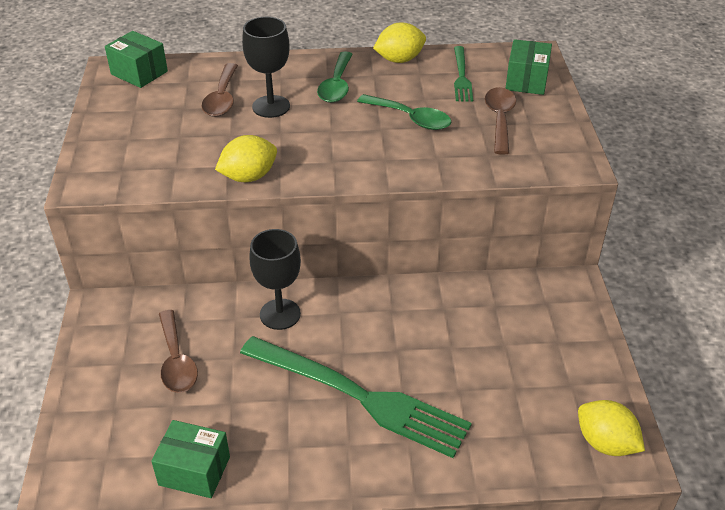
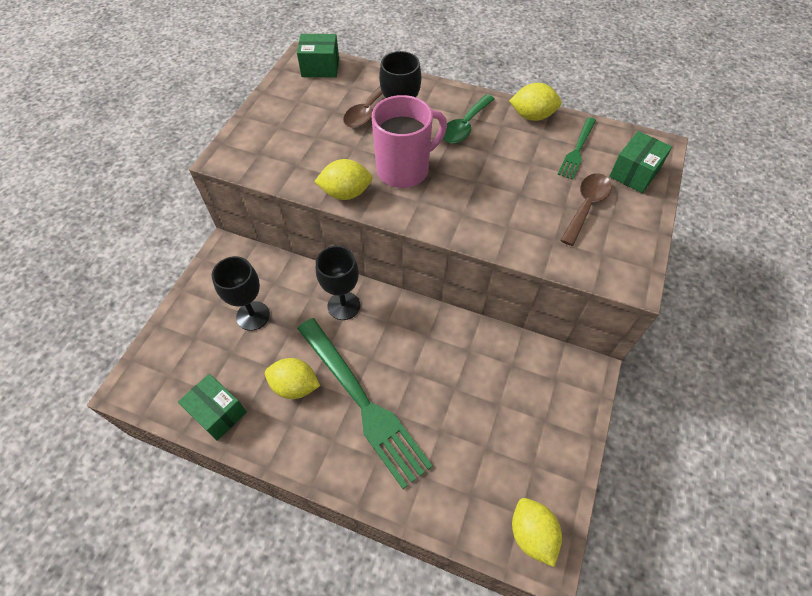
camera: 25 degrees right, 15 degrees up
(139, 73) = (320, 67): green box -> green box turned 60 degrees counterclockwise
(176, 361) = (253, 316): brown spoon -> black goblet
(272, 410) = (295, 386): none -> yellow lemon
(299, 139) = (404, 170): none -> pink mug
(410, 118) = (507, 179): green spoon -> none

